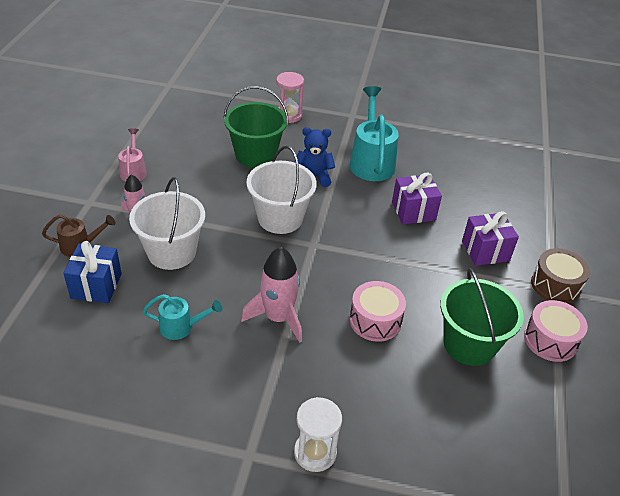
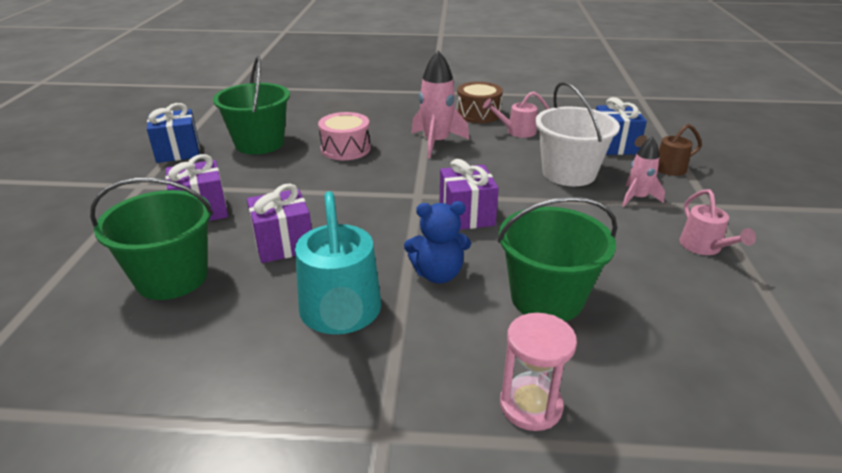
camera: 175 degrees right, 10 degrees down
(181, 327) = (516, 131): turquoise watering can -> pink watering can
(280, 218) = (466, 215): white bucket -> purple gift
(315, 452) = (390, 95): white hourglass -> none
(476, 196) = (172, 277): none -> green bucket
(550, 340) = (178, 152): pink drum -> blue gift
(555, 285) = (136, 189): brown drum -> brown drum (478, 114)

